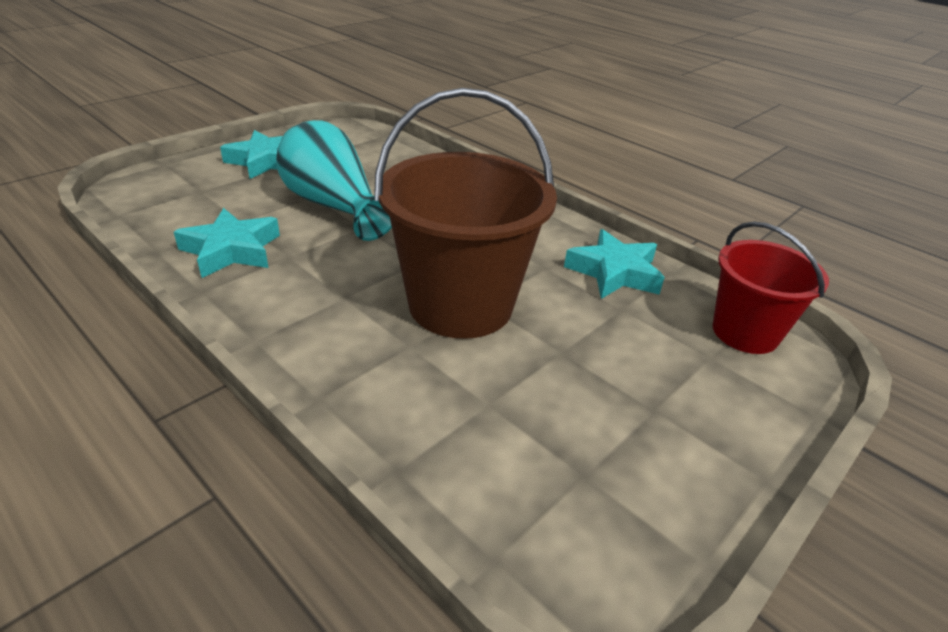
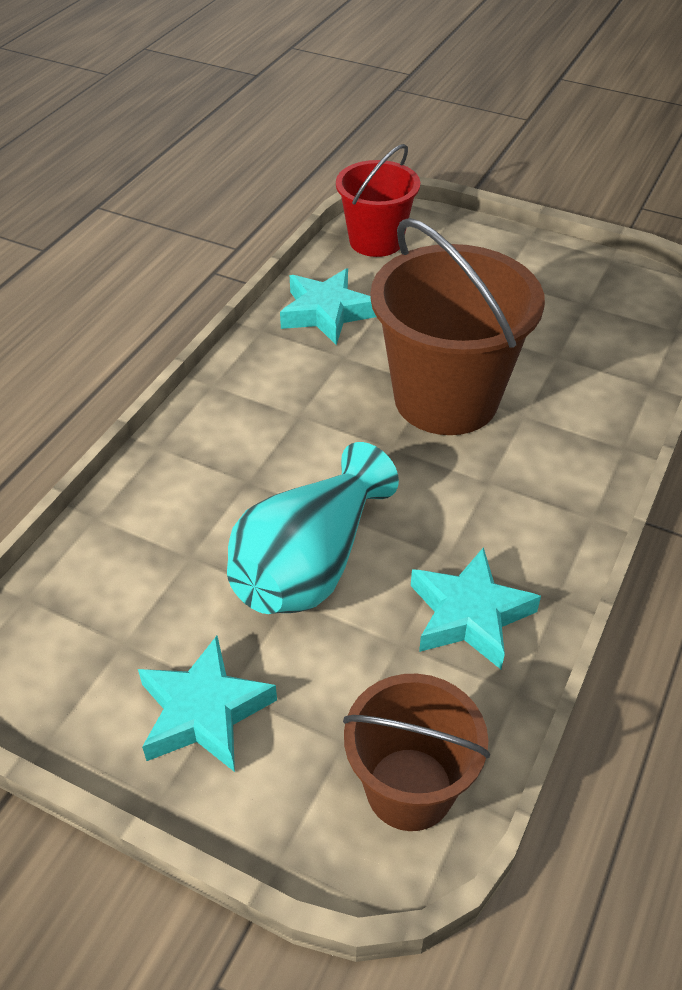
camera: 105 degrees left, 10 degrees up
(149, 201) = (409, 788): none -> brown bucket

